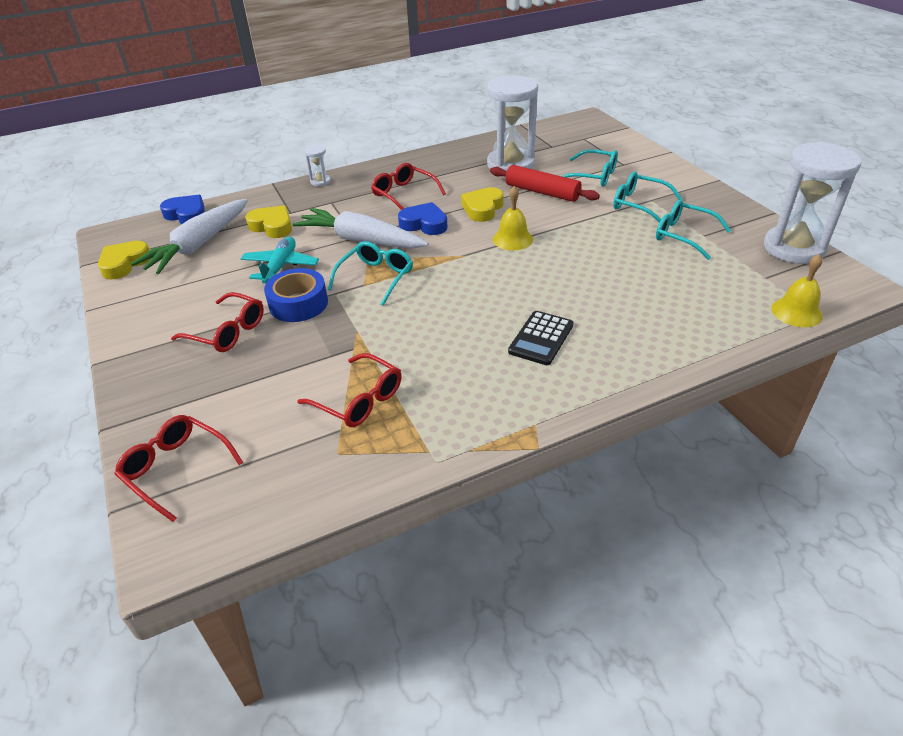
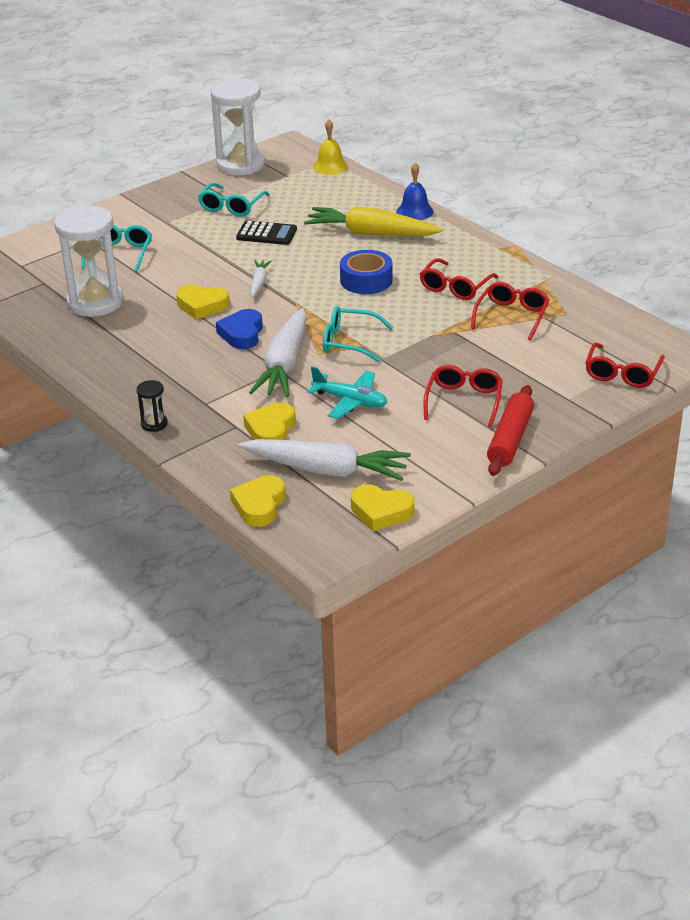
camera: 105 degrees left, 5 degrees down
(187, 215) = (259, 505): blue heart -> yellow heart
(280, 267) = (350, 401): turquoise plane -> turquoise plane turned 150 degrees counterclockwise
(298, 303) = (406, 374): blue tape -> blue tape (366, 280)
(320, 182) = (154, 424): white hourglass -> black hourglass
(404, 194) = (178, 358): red glasses -> red glasses (455, 287)
(512, 239) = (259, 283): yellow bell -> white carrot
(541, 338) = (404, 254): black calculator -> black calculator (266, 234)
(542, 192) = (160, 277): red rolling pin -> red rolling pin (510, 439)
(601, 320) = (370, 233): none -> yellow carrot
(639, 205) = (178, 227): turquoise glasses -> none
(656, 365) = (414, 211): none -> blue bell

